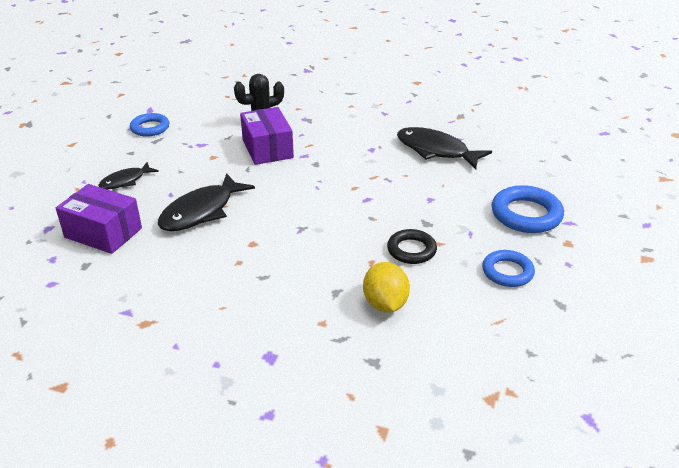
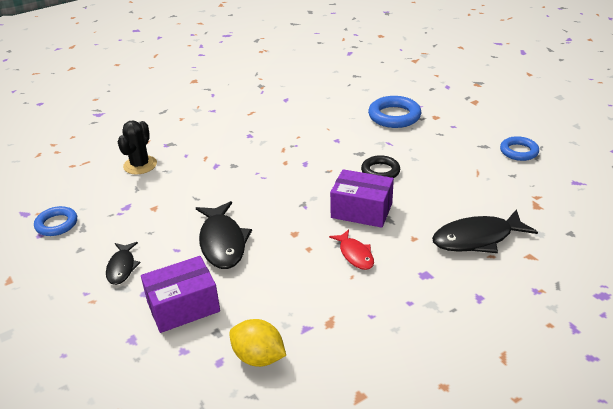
camera: 50 degrees left, 0 degrees up
(257, 294) = (355, 254): none -> red fish
(267, 149) = (182, 178): purple box -> purple box (361, 210)
(385, 304) = (421, 205): yellow lemon -> yellow lemon (258, 357)
(436, 150) = (287, 113): black fish -> black fish (477, 239)
(507, 272) = (439, 148): blue ring -> blue ring (518, 151)

